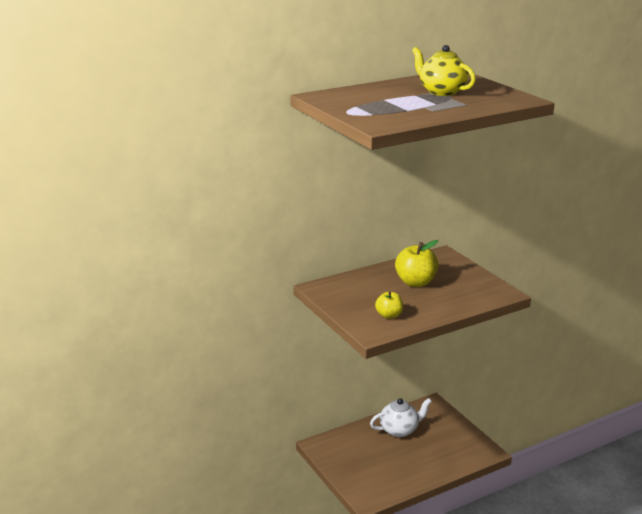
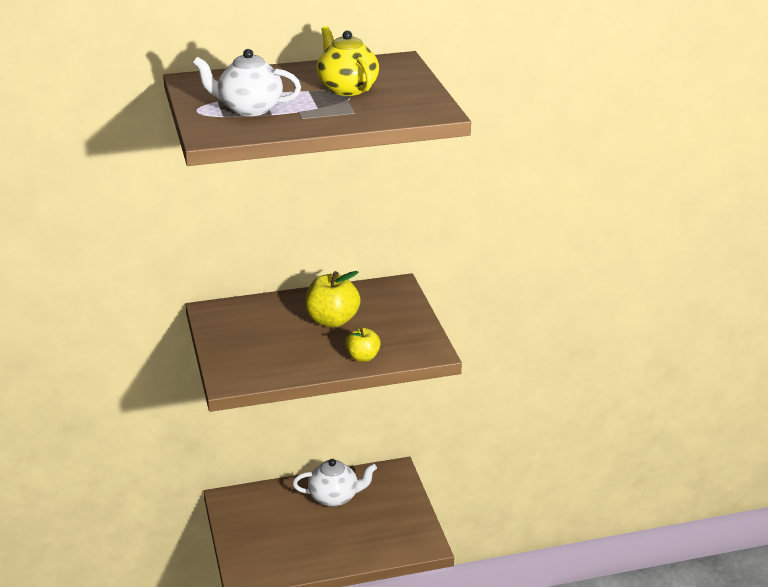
camera: 15 degrees right, 5 degrees up
(386, 108) = (249, 109): none -> white teapot
(389, 315) = (266, 360): yellow apple -> yellow apple (363, 357)

